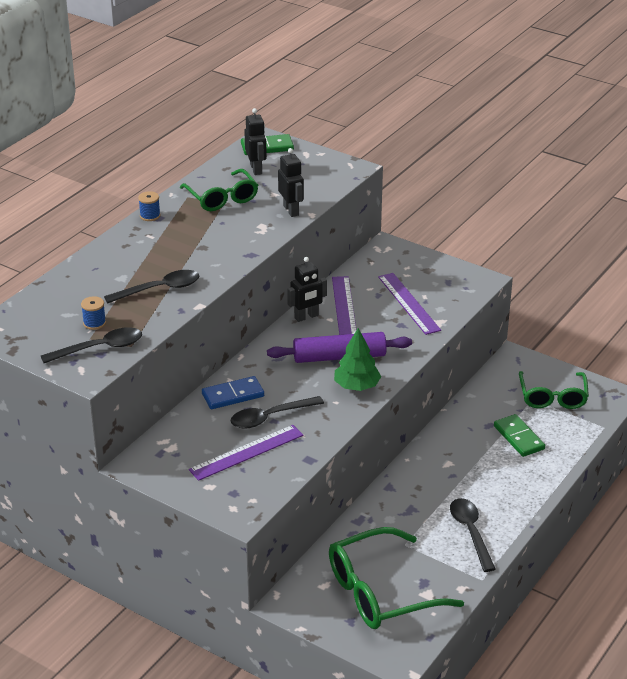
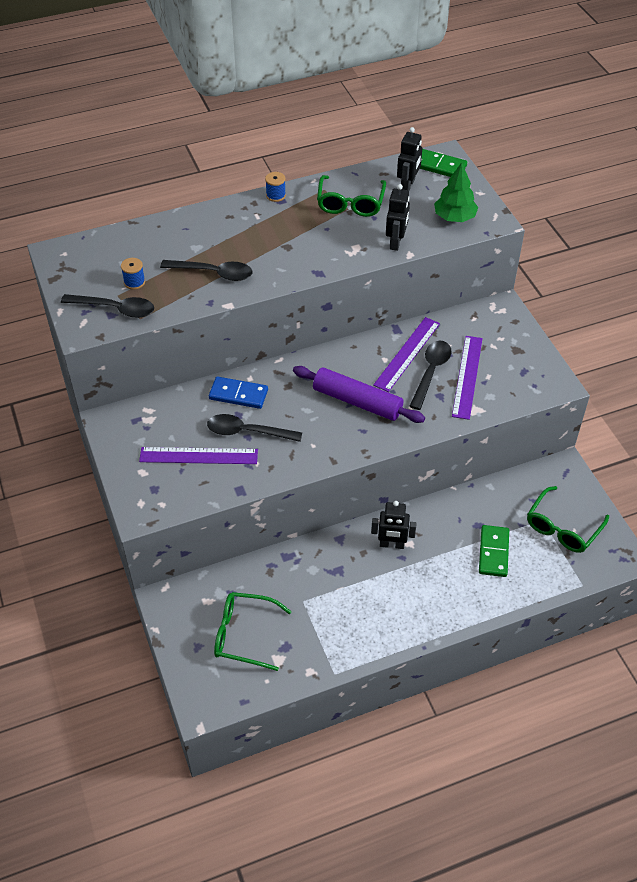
camera: 35 degrees right, 15 degrees up
(306, 317) = (367, 347): black robot -> black robot (392, 544)
(357, 386) = (344, 439): green tree -> green tree (454, 217)
(381, 592) = (244, 634): green glasses -> green glasses, size x0.67
(470, 532) = (366, 622): black spoon -> black spoon (431, 372)

